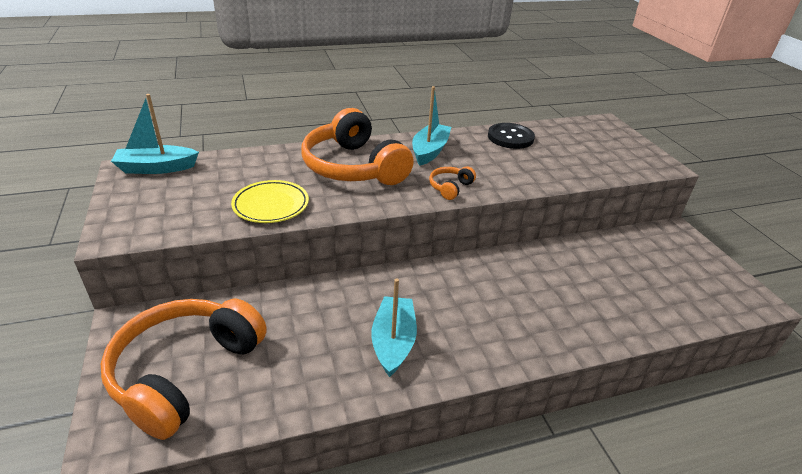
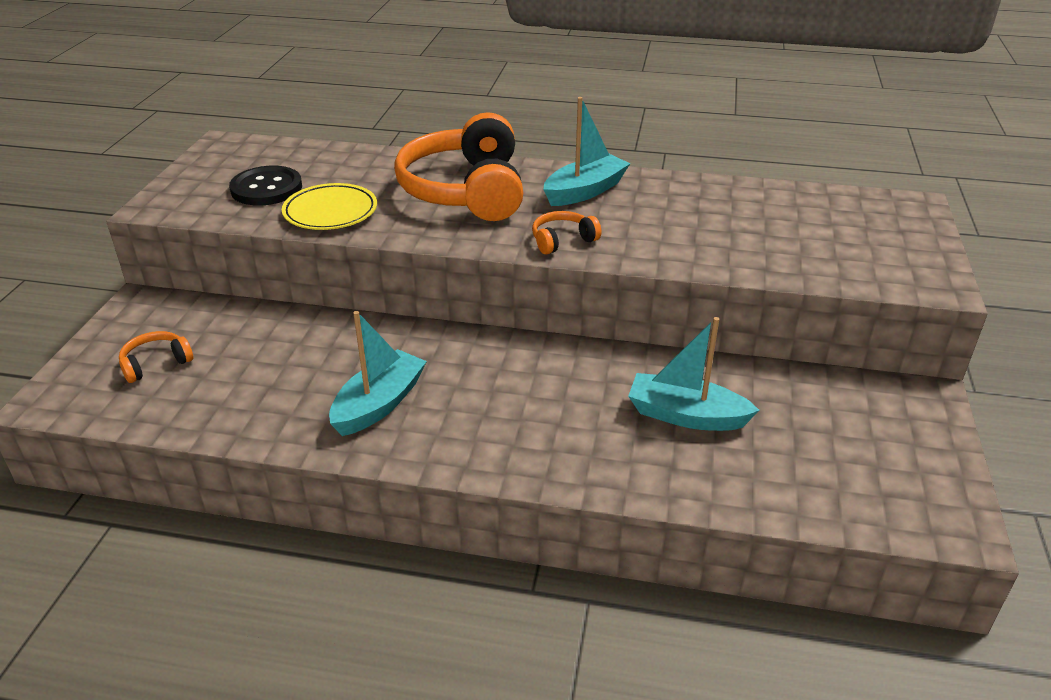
camera: 30 degrees right, 0 degrees up
(156, 168) = (253, 148): turquoise boat -> turquoise boat (686, 415)
(185, 372) = (156, 364): orange headphones -> orange headphones, size x0.42
(510, 137) = (723, 196): black button -> black button (266, 188)

